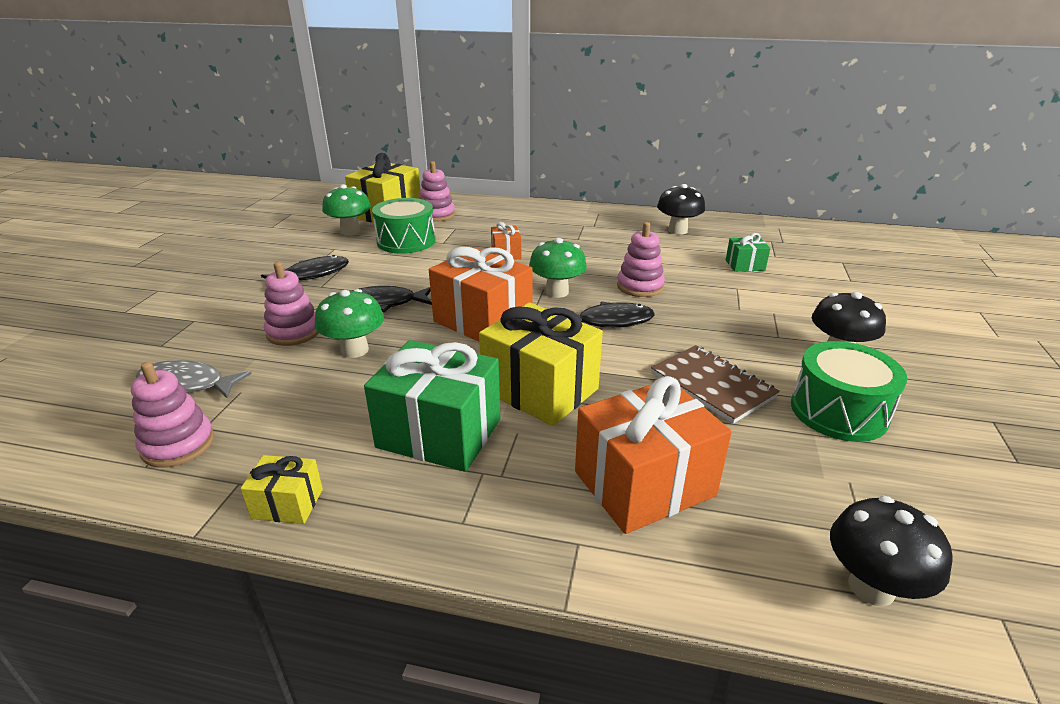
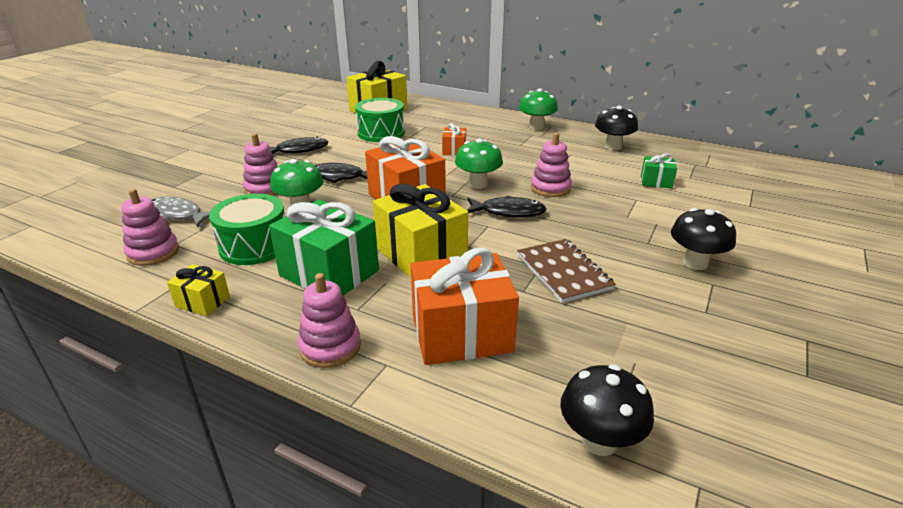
camera: 15 degrees right, 0 degrees up
(350, 231) = (343, 121): green mushroom -> green mushroom (536, 127)
(436, 215) = (416, 115): pink stacking toy -> pink stacking toy (330, 347)
(838, 411) = (662, 308): green drum -> green drum (254, 246)

